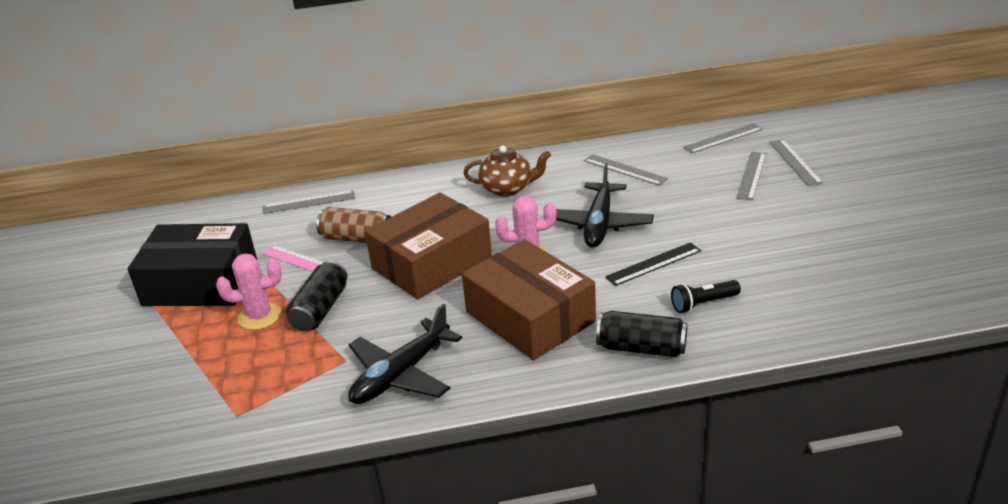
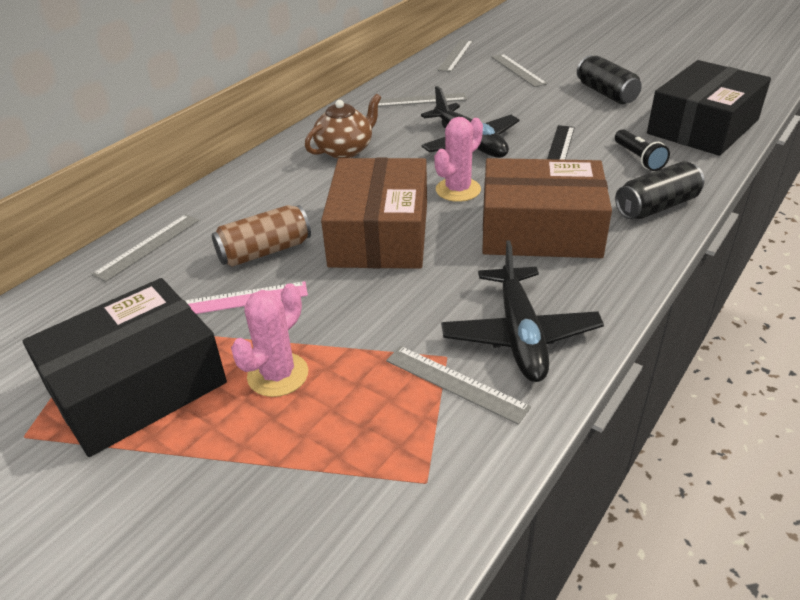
camera: 45 degrees left, 5 degrees up
(320, 309) = (337, 329): black can -> black can (606, 93)
(703, 304) = (639, 158): black flashlight -> black flashlight turned 45 degrees counterclockwise
(795, 162) = (530, 52): grey ruler -> grey ruler (455, 383)
(816, 306) = (702, 127): none -> black box

